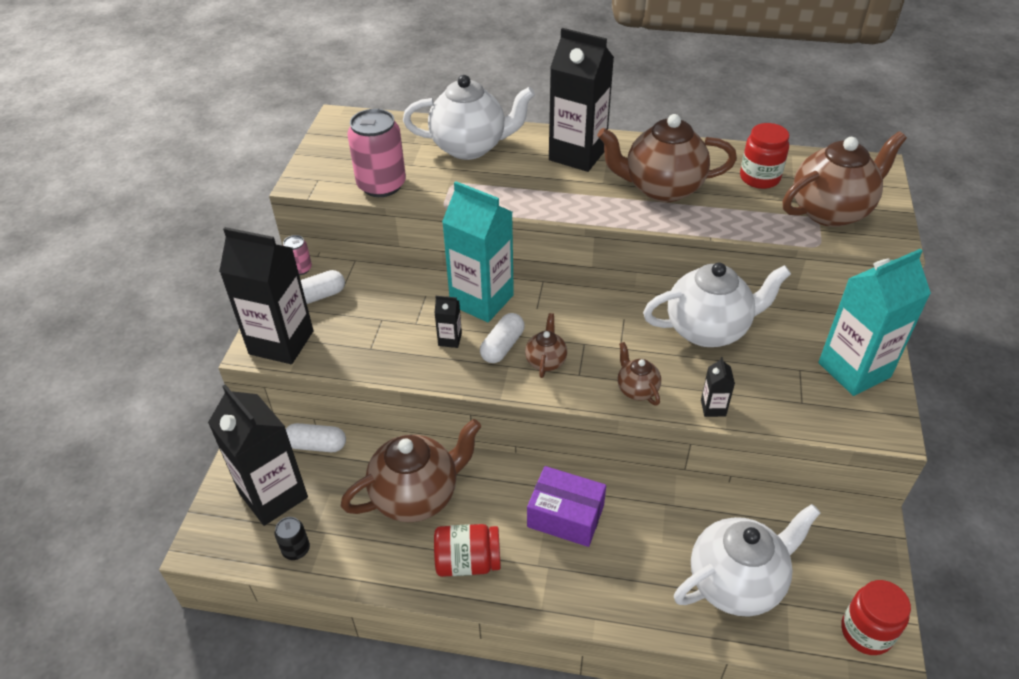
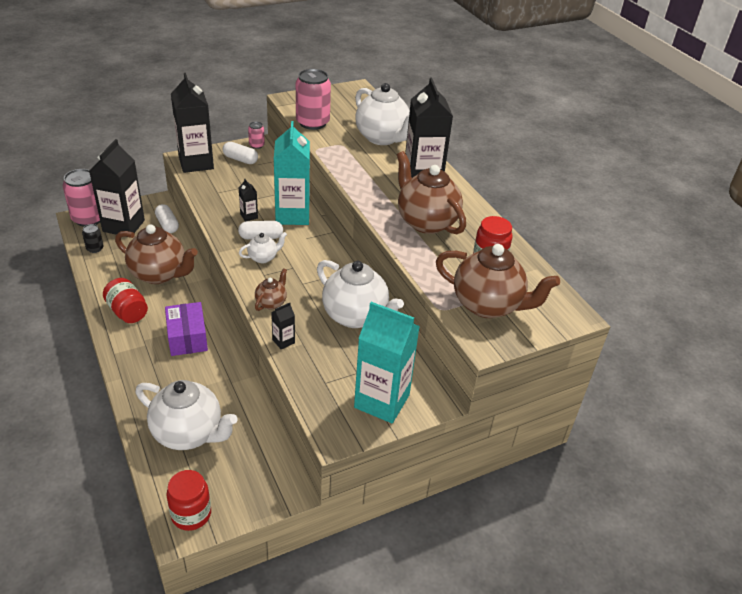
camera: 50 degrees right, 5 degrees down
(216, 531) = (89, 219): none -> pink can
(546, 361) = (263, 258): brown teapot -> white teapot

